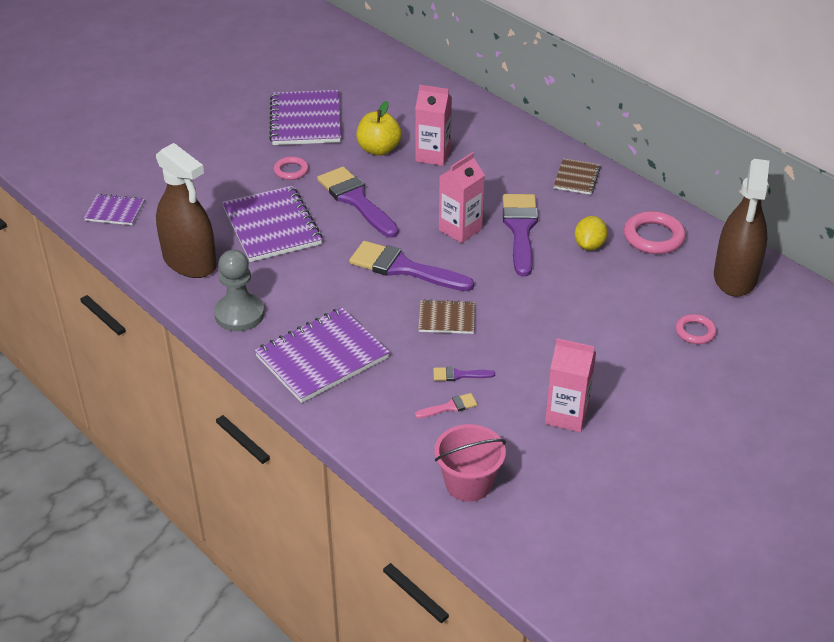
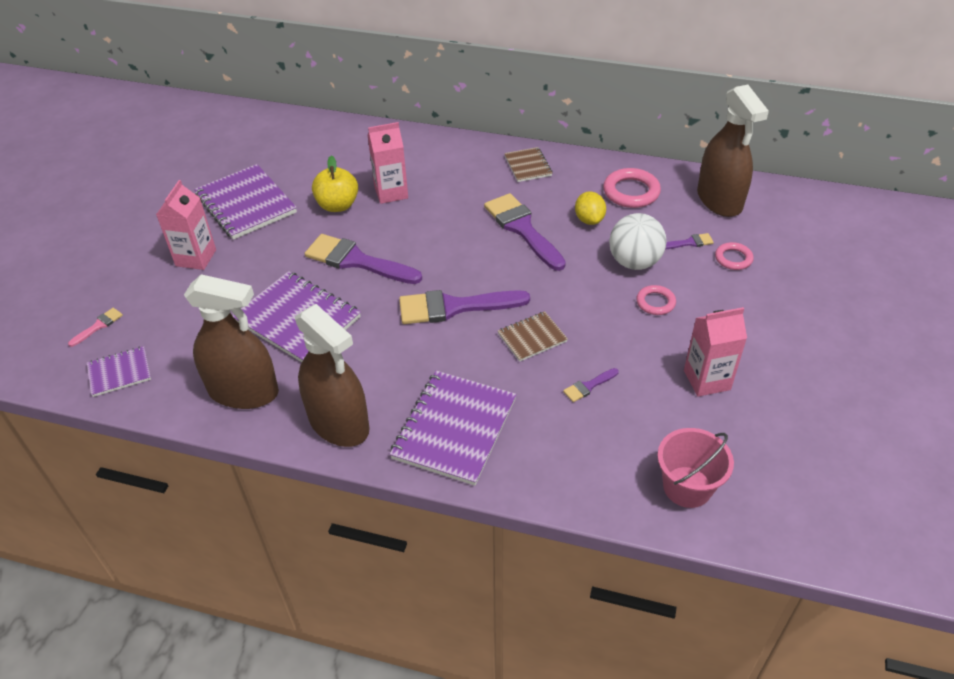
camera: 30 degrees left, 5 degrees up
(239, 314) = (339, 423): grey pawn -> brown spray bottle
(291, 171) = (271, 257): pink ring -> pink ring (655, 302)
(449, 407) = (607, 421): pink brush -> pink brush (98, 326)
(460, 229) = (472, 250): pink carton -> pink carton (196, 258)
(596, 297) = (634, 262): none -> white ball
(665, 301) = (689, 243): none -> purple brush

